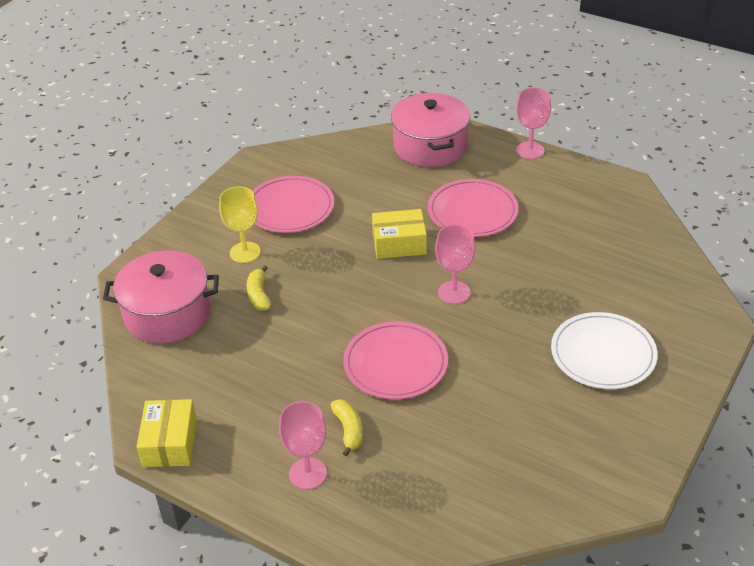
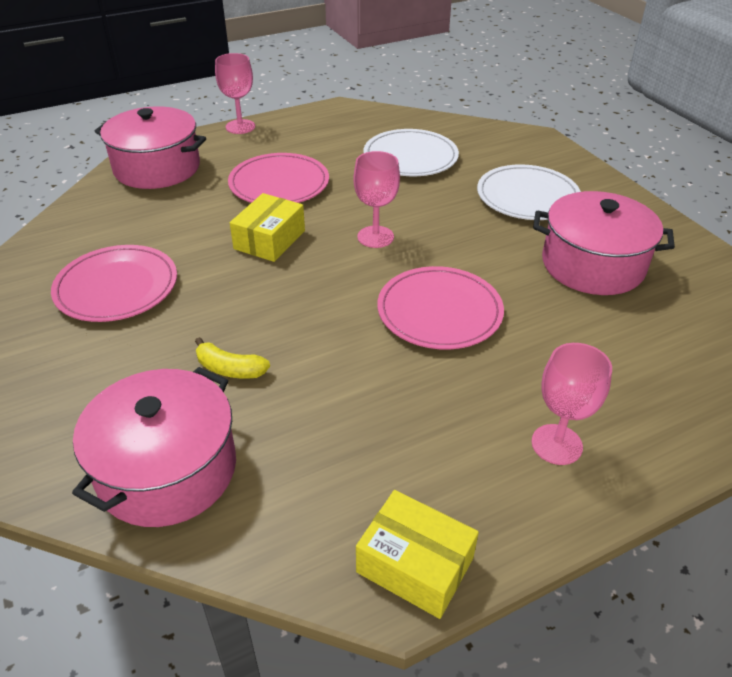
camera: 60 degrees left, 0 degrees up
(245, 252) = (143, 351): yellow goblet -> none
(348, 430) = (511, 384): yellow banana -> none
(536, 429) = (592, 265): none -> pink pot
(590, 260) = (410, 157): none -> white plate

